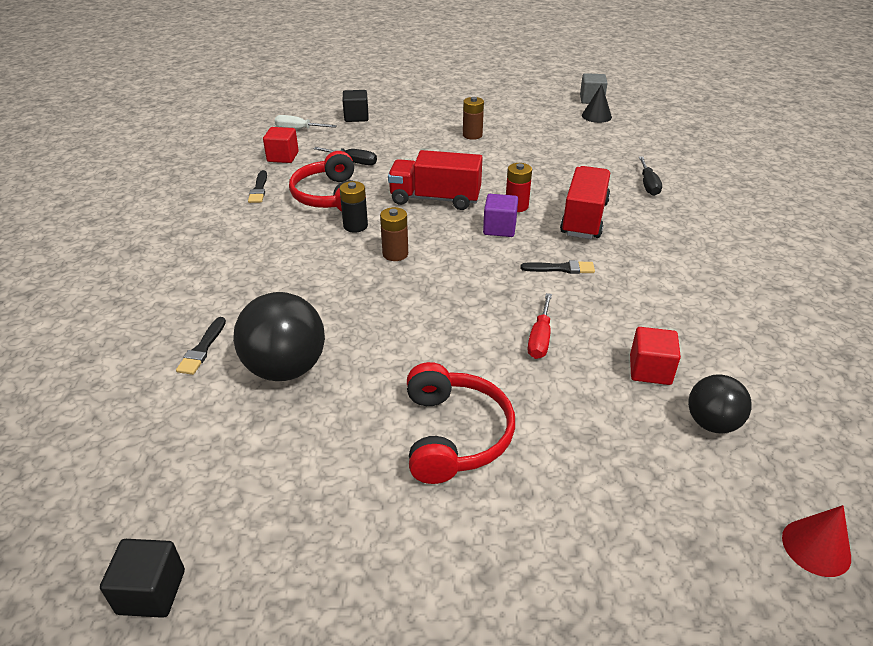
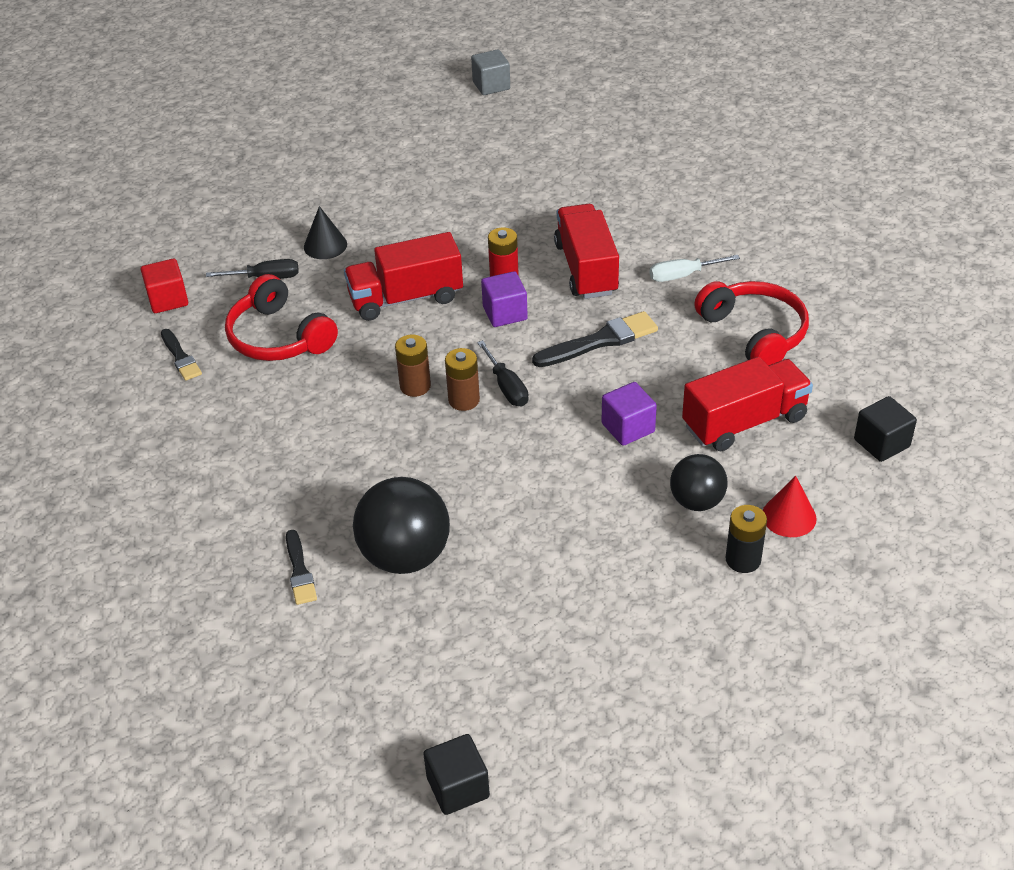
camera: 25 degrees left, 5 degrees up
(299, 129) = (151, 250): white screwdriver -> white screwdriver (683, 275)
(355, 226) = (342, 366): black battery -> black battery (743, 559)
(356, 117) = (212, 205): black cube -> black cube (881, 443)
(454, 434) = (613, 553): red headphones -> red headphones (755, 333)
(472, 135) = (383, 189): brown battery -> brown battery (464, 400)
(540, 338) = (628, 428): red screwdriver -> purple cube
(561, 268) = (600, 341): black brush -> black brush, size x1.60
(596, 116) = (513, 112): black cone -> black cone (325, 245)
(648, 185) = (627, 199): black screwdriver -> black screwdriver (506, 386)
(650, 370) = (744, 422): red cube -> red truck
(712, 423) = (820, 453): black ball -> black ball (697, 501)
(816, 547) = (942, 525): red cone -> red cone (789, 516)

